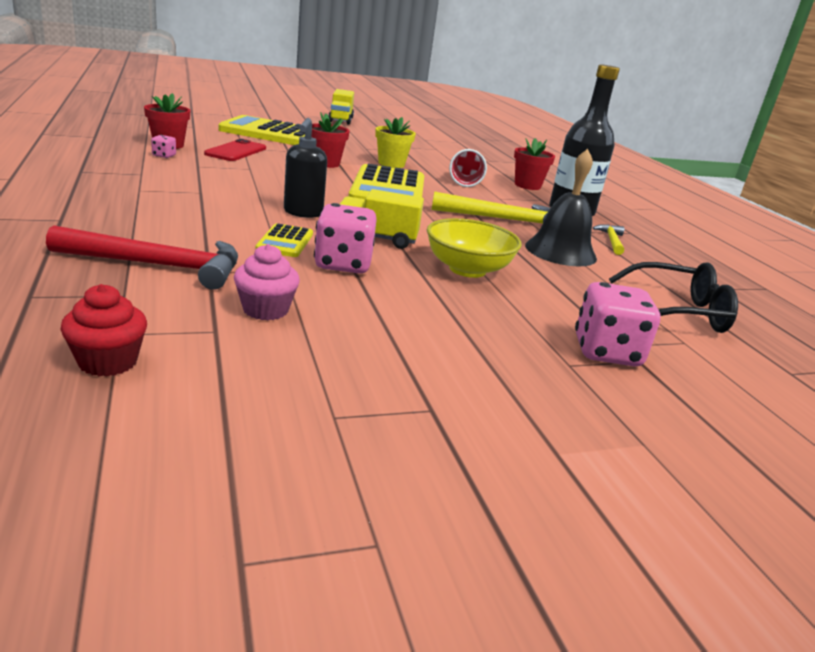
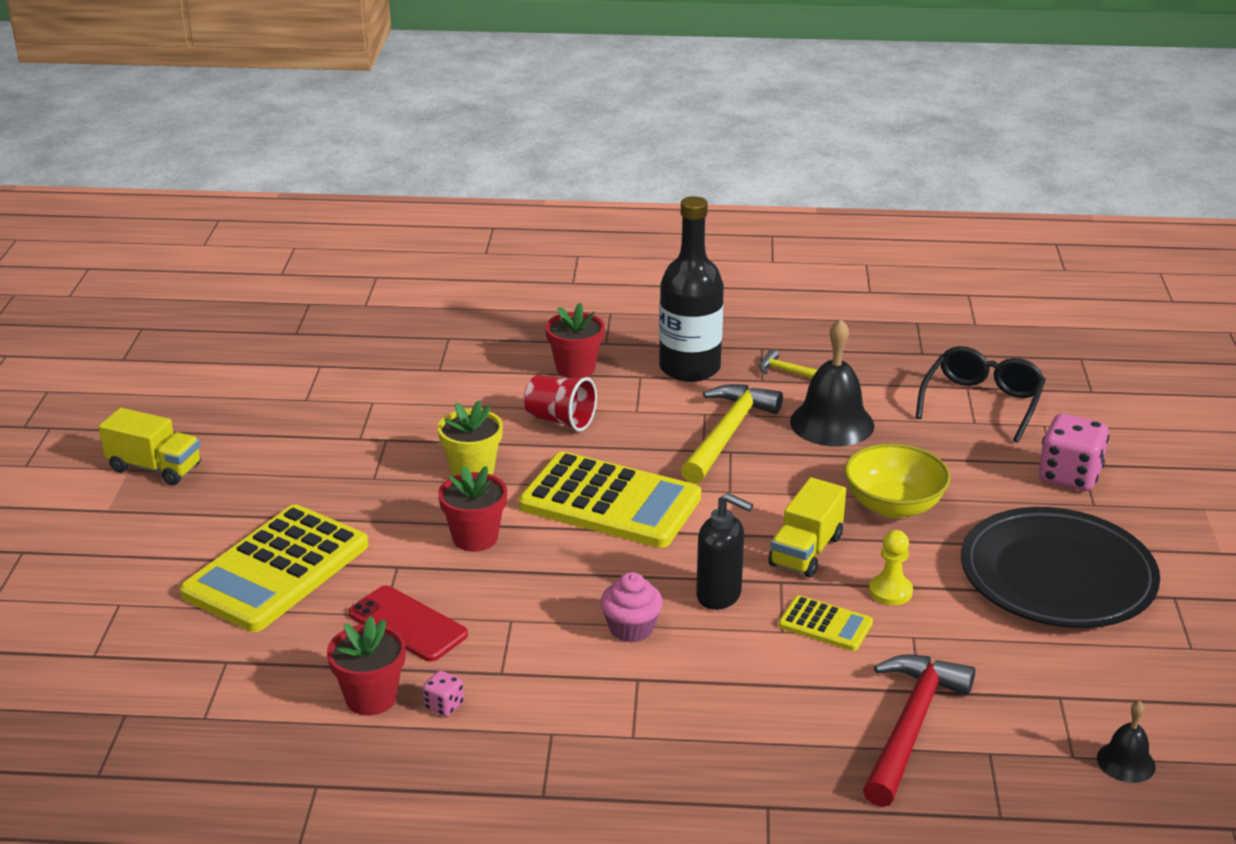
camera: 65 degrees left, 5 degrees up
(108, 362) = (1126, 762): red cupcake -> black bell
(265, 310) = (1011, 661): pink cupcake -> pink cupcake (631, 628)
(343, 264) = (890, 591): pink dice -> yellow pawn
(417, 338) = (1057, 577): none -> black plate

